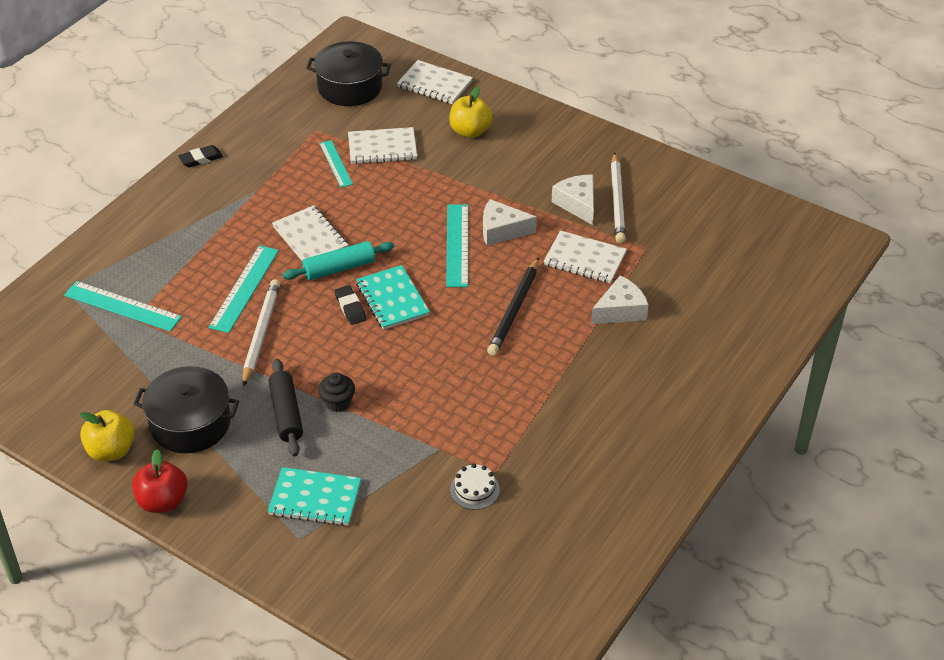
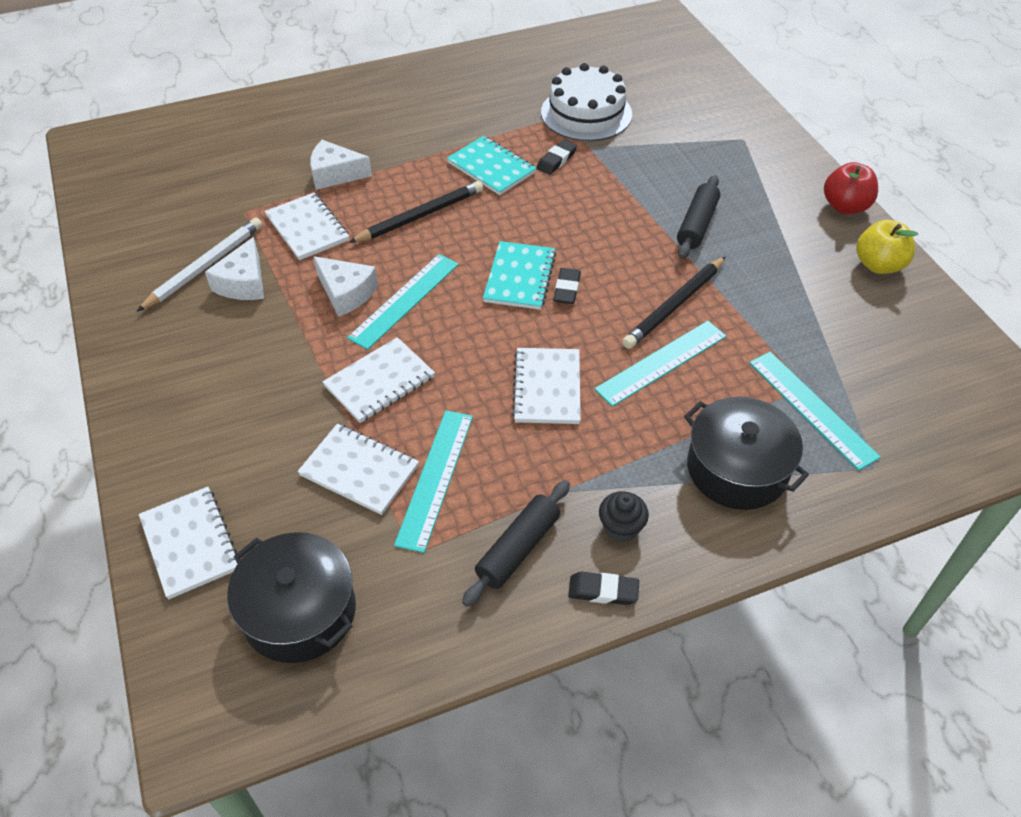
camera: 145 degrees left, 5 degrees up
(190, 423) = (791, 255): black pot -> black pot (737, 468)
(261, 155) = (518, 549): none -> black rolling pin
(261, 333) = (674, 305): white pencil -> black pencil
(315, 498) = (714, 157): turquoise notebook -> turquoise notebook (491, 167)
(336, 163) = (435, 478): turquoise ruler -> turquoise ruler, size x1.56
(337, 402) = (644, 214): black cupcake -> black cupcake (621, 528)
(339, 268) = (544, 335): turquoise rolling pin -> none
(419, 192) = (379, 382): none -> white notebook
(455, 419) = (556, 160): none -> black eraser
(470, 131) = (236, 436): yellow apple -> none
(474, 489) = (586, 113): white cake -> white cake, size x2.12

